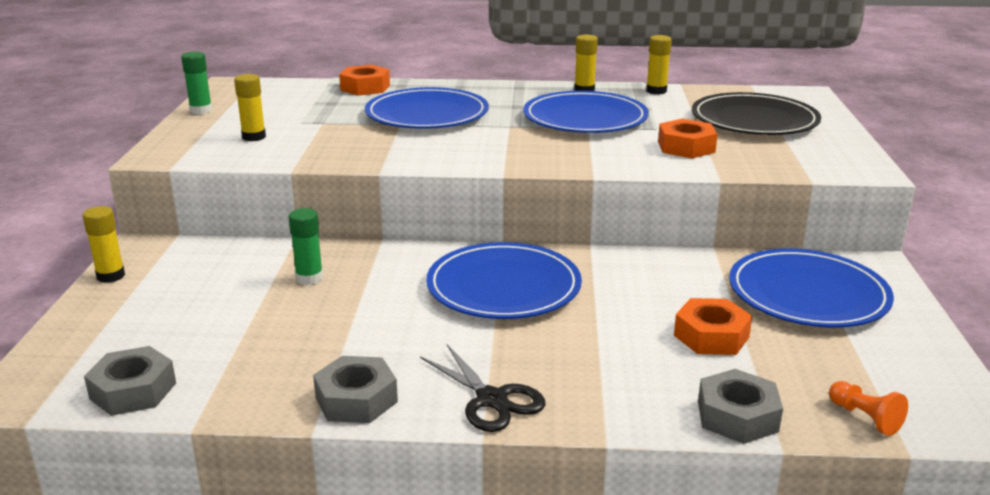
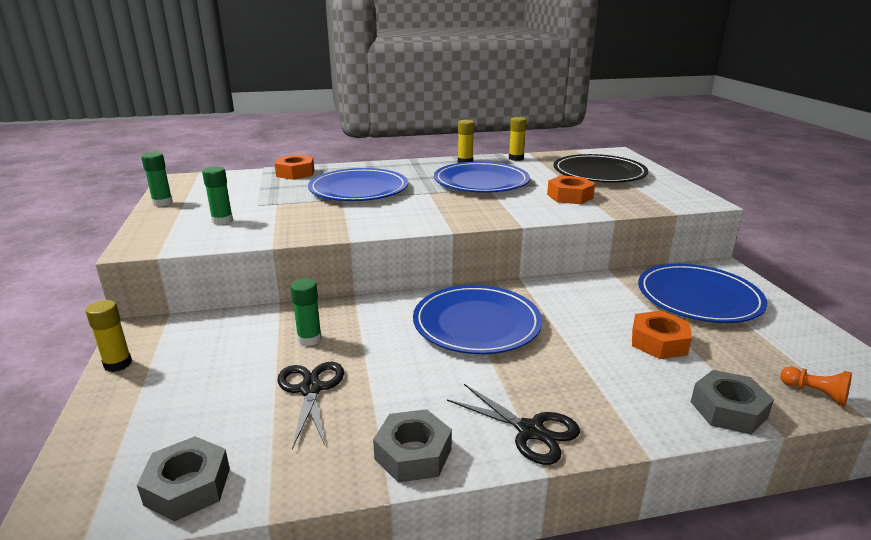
camera: 15 degrees left, 0 degrees up
(254, 137) = (222, 221): yellow glue stick -> green glue stick
(286, 326) = (311, 389): none -> black scissors

